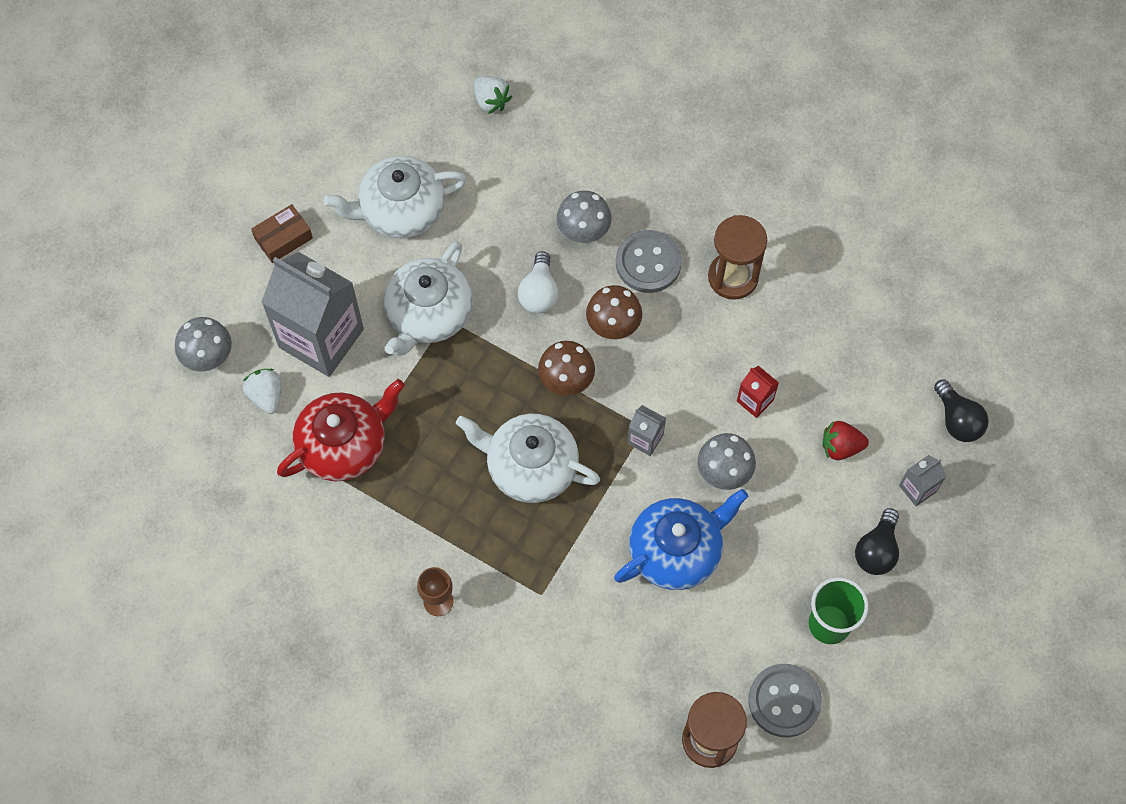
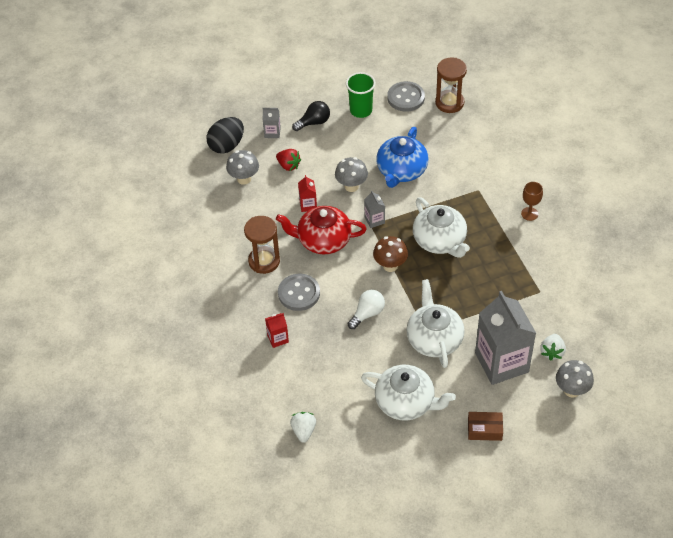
camera: 140 degrees left, 15 degrees down
(344, 445) = (527, 304): red teapot -> red teapot (323, 240)
(428, 314) = (434, 339): white teapot -> white teapot turned 75 degrees counterclockwise
(583, 233) = (318, 328): grey mushroom -> grey mushroom (244, 179)
(613, 327) = (344, 275): brown mushroom -> none
(619, 187) = (278, 338): none -> red carton
(676, 551) = (401, 171): blue teapot -> blue teapot turned 75 degrees counterclockwise
(957, 420) = (227, 145): black light bulb -> black egg

